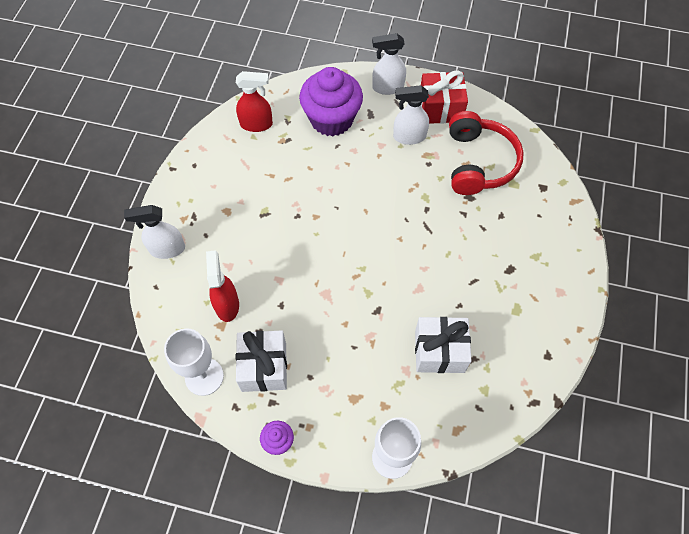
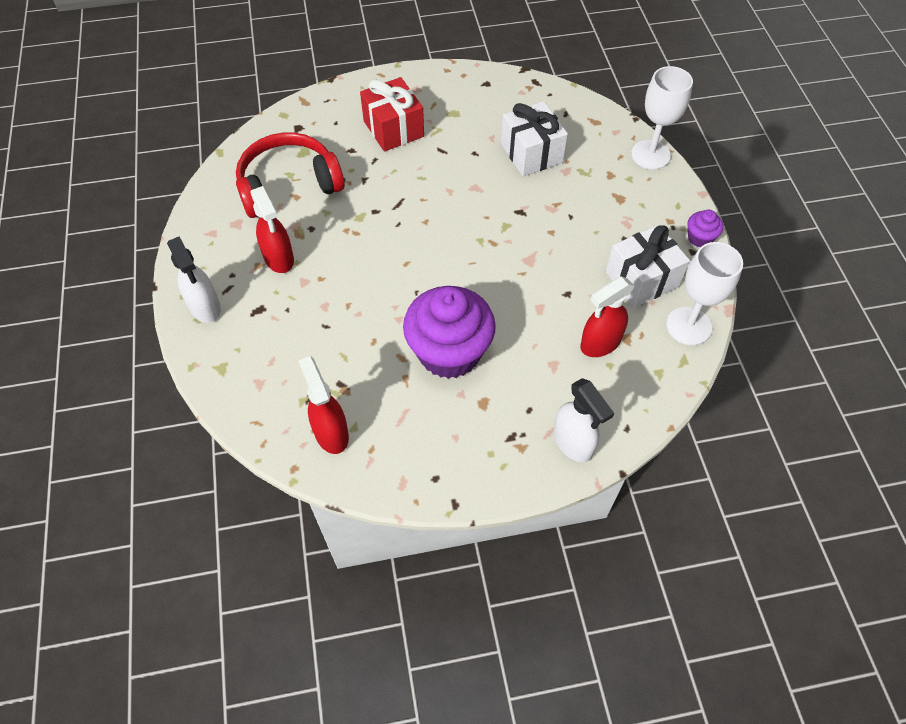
camera: 115 degrees left, 5 degrees down
(331, 119) = (285, 348): purple cupcake -> purple cupcake (449, 352)
(409, 137) = (279, 258): white spray bottle -> red spray bottle
(440, 108) = (220, 242): red gift -> red gift (393, 129)

